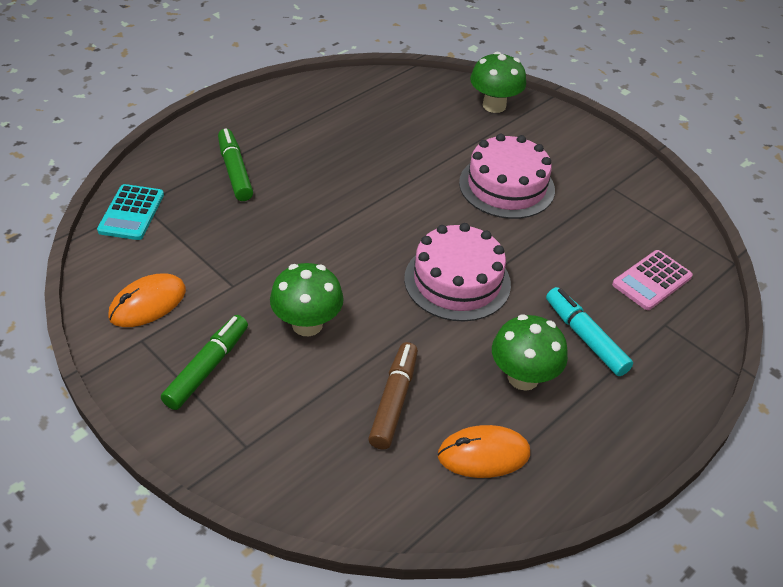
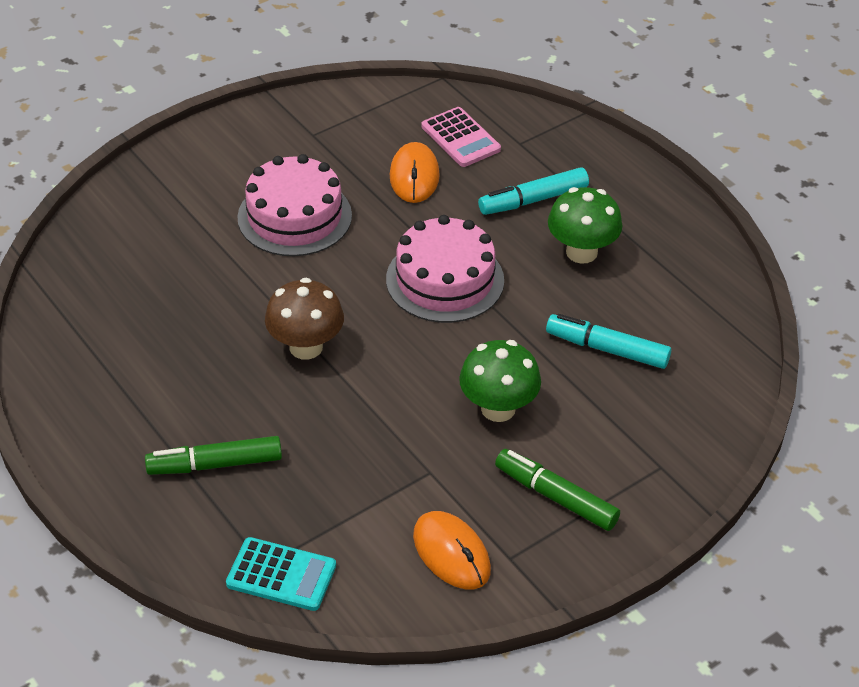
camera: 80 degrees left, 0 degrees up
(360, 205) = (306, 347): none -> brown mushroom
(394, 401) = (607, 349): brown marker -> turquoise marker
(483, 454) = (672, 294): orange mouse -> orange mouse (414, 176)
(494, 105) = (135, 202): green mushroom -> none

